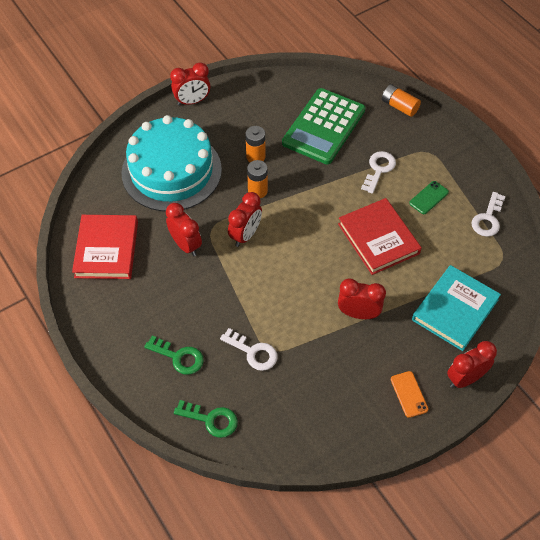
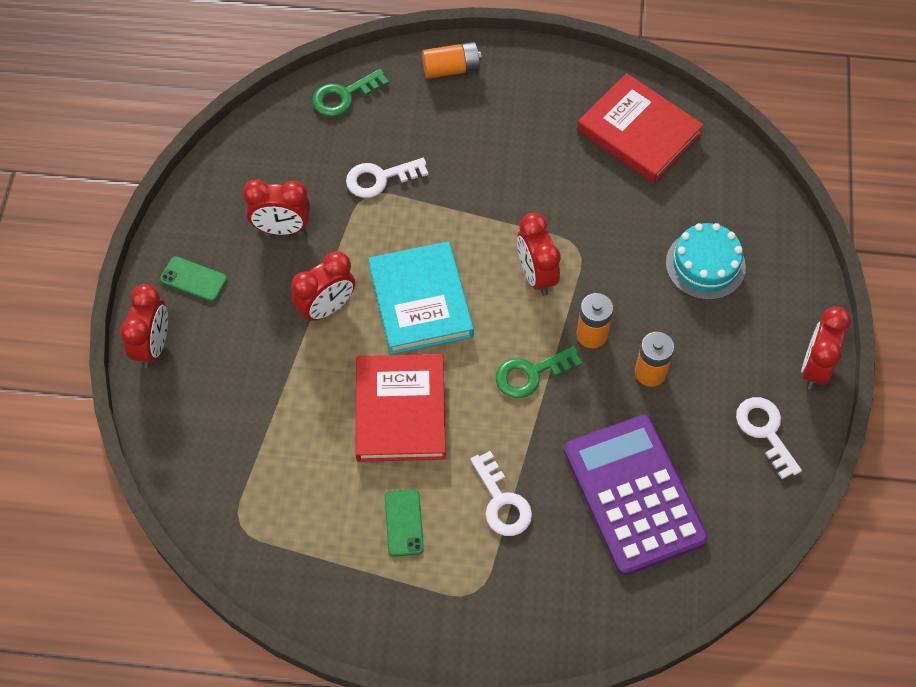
camera: 130 degrees right, 5 degrees up
(171, 171) = (705, 265): turquoise cake -> turquoise cake, size x0.51
(179, 357) = (438, 113): green key -> green key (531, 374)
(186, 245) = (576, 208): red clock -> red clock (282, 228)
(323, 126) = (634, 494): green calculator -> purple calculator
(378, 238) = (400, 411): red book -> red book turned 75 degrees clockwise
(399, 106) = (588, 628): orange battery -> orange battery (451, 69)
(409, 394) = (193, 279): orange phone -> green phone
(455, 310) = (234, 409): turquoise book -> turquoise book (421, 301)
(488, 219) = (308, 565): white key -> white key (765, 431)

